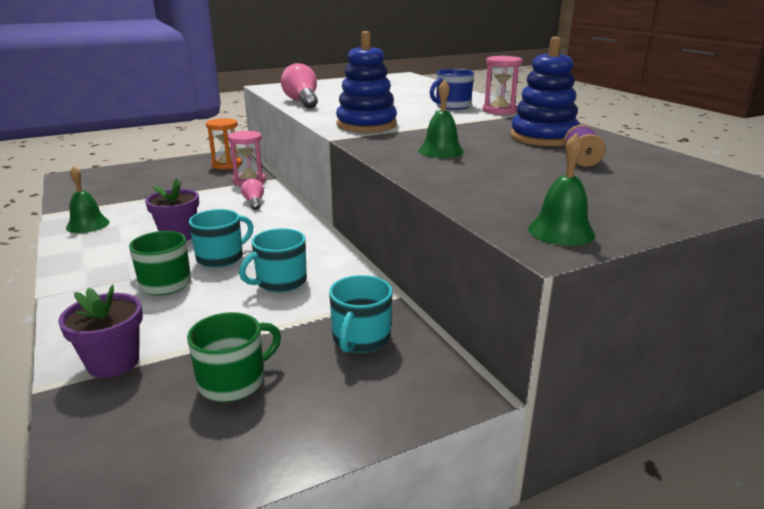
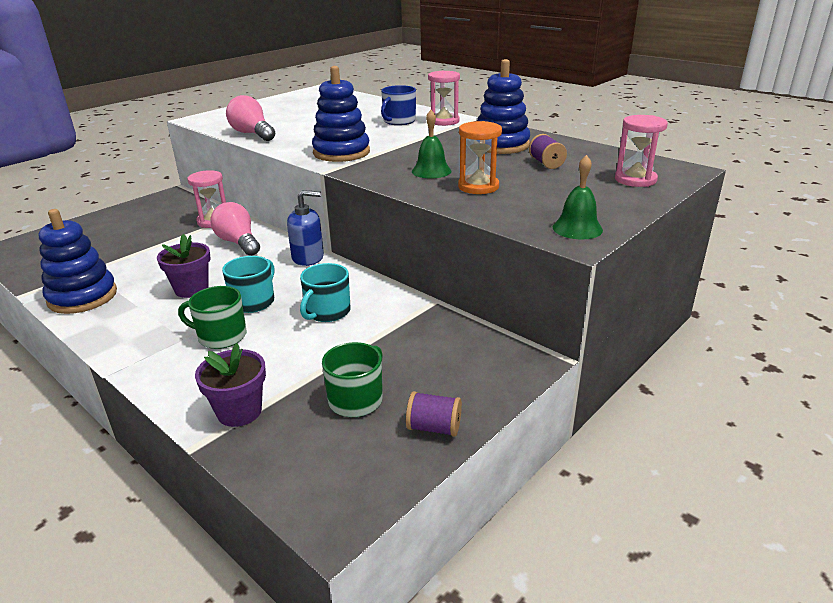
camera: 20 degrees left, 5 degrees up
(88, 225) = (82, 297): green bell -> blue stacking toy
(226, 165) = (174, 208): orange hourglass -> orange hourglass (478, 187)
(254, 202) = (238, 242): pink light bulb -> pink light bulb, size x1.74
(289, 439) = (434, 428): none -> purple spool
(305, 226) = (308, 257): none -> blue soap dispenser
(360, 339) = (431, 343): turquoise mug -> none
(686, 191) = (635, 179): none -> pink hourglass

